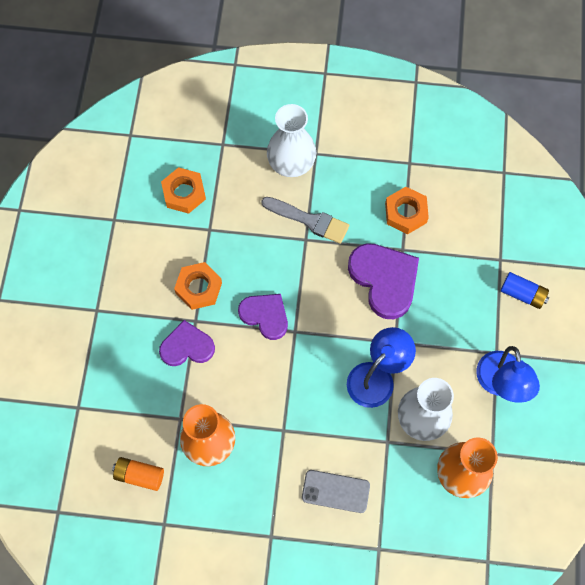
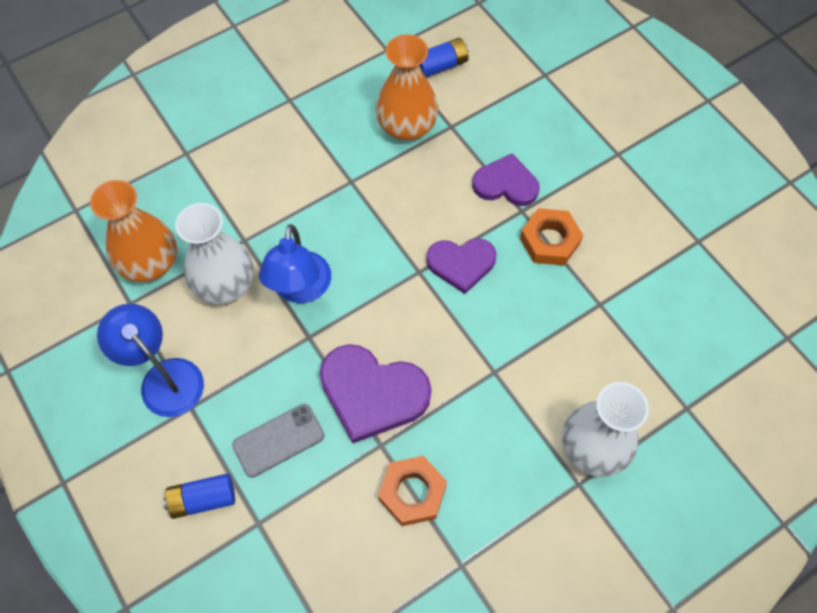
camera: 140 degrees right, 5 degrees down
(139, 475) = (441, 66): orange battery -> blue battery
(184, 193) = (665, 320): orange nut -> none
(187, 346) = (506, 184): purple heart -> purple heart turned 120 degrees counterclockwise
(309, 220) = (510, 396): grey brush -> none
(335, 491) = (260, 168): grey phone -> grey phone (278, 440)

